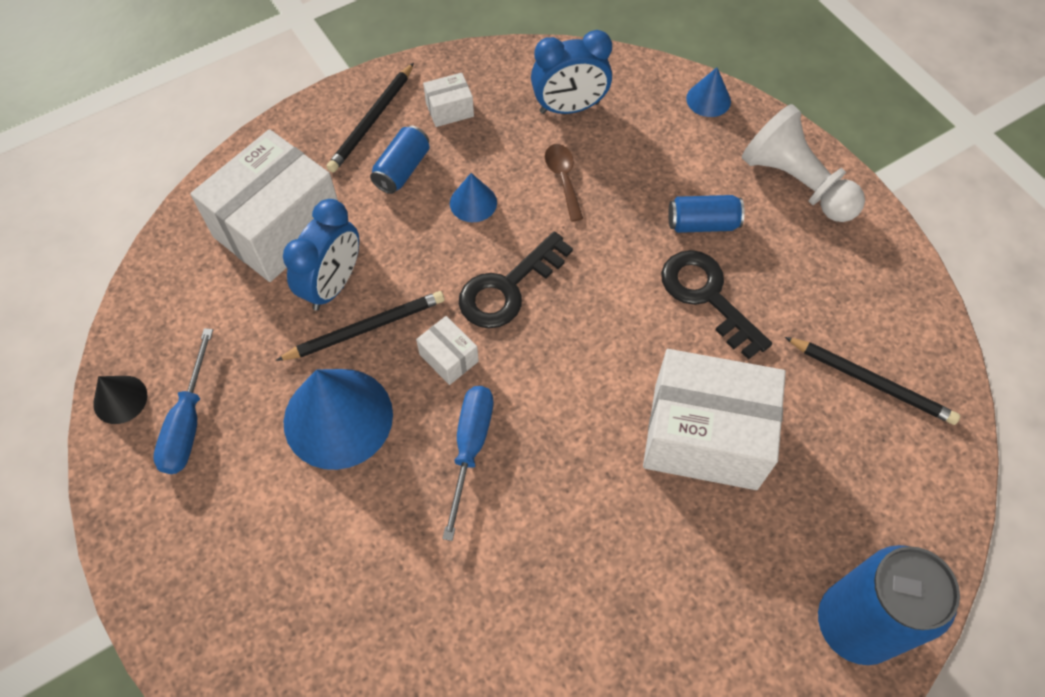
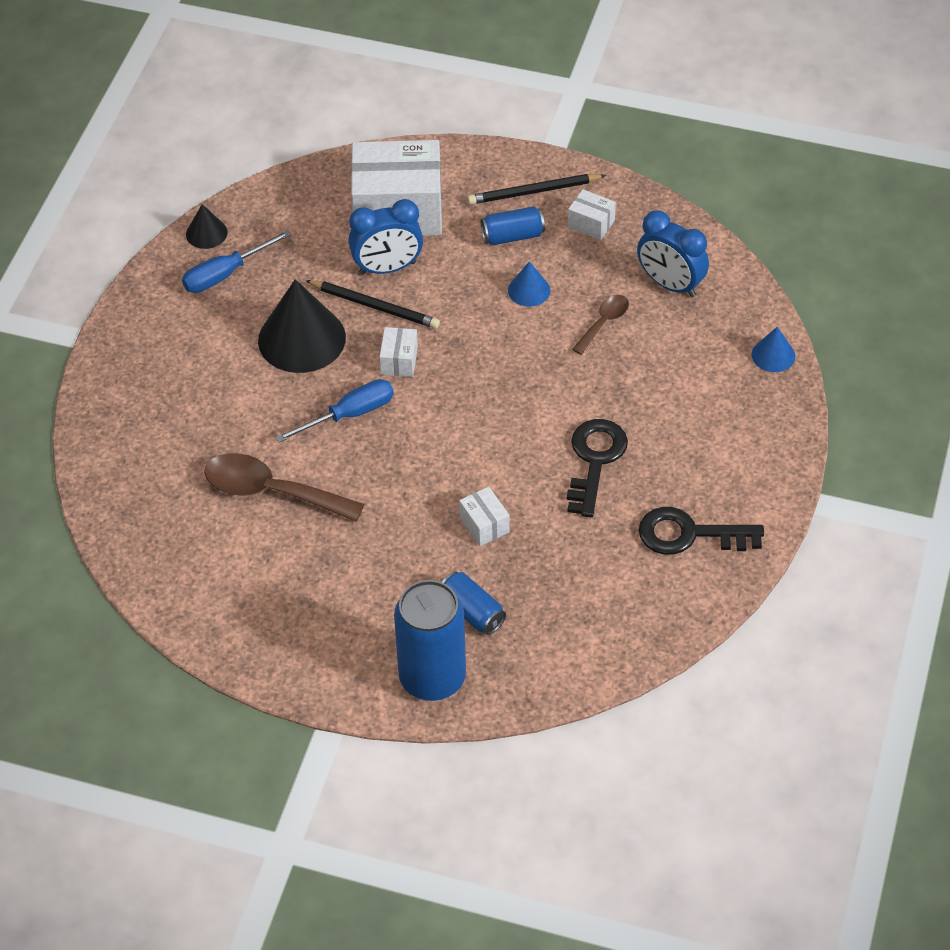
camera: 50 degrees right, 10 degrees down
(338, 418) = (302, 339): blue cone -> black cone
(497, 594) = (271, 491): none -> brown spoon
(508, 288) = (482, 354): black key -> black key (689, 534)
(702, 224) = (653, 421): blue can -> blue can (472, 612)
(705, 436) = (484, 525): white box -> white box, size x0.43
(796, 183) = (753, 451): white pawn -> none
(872, 382) = (624, 590): black pencil -> none

